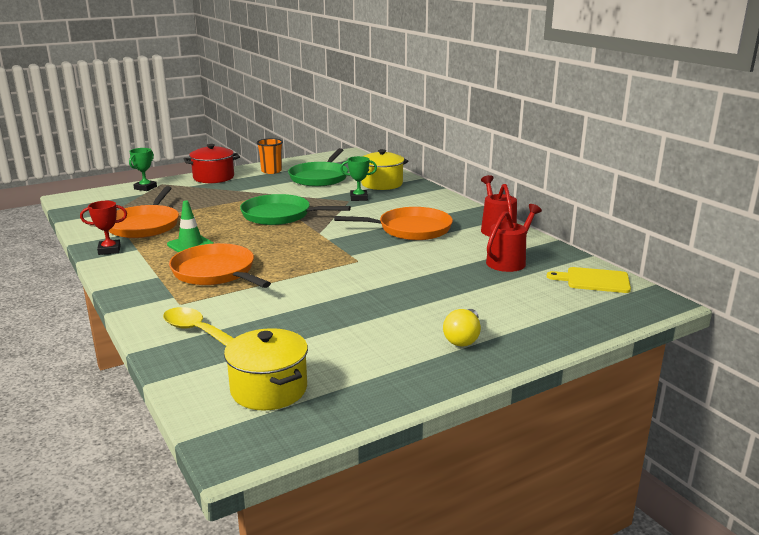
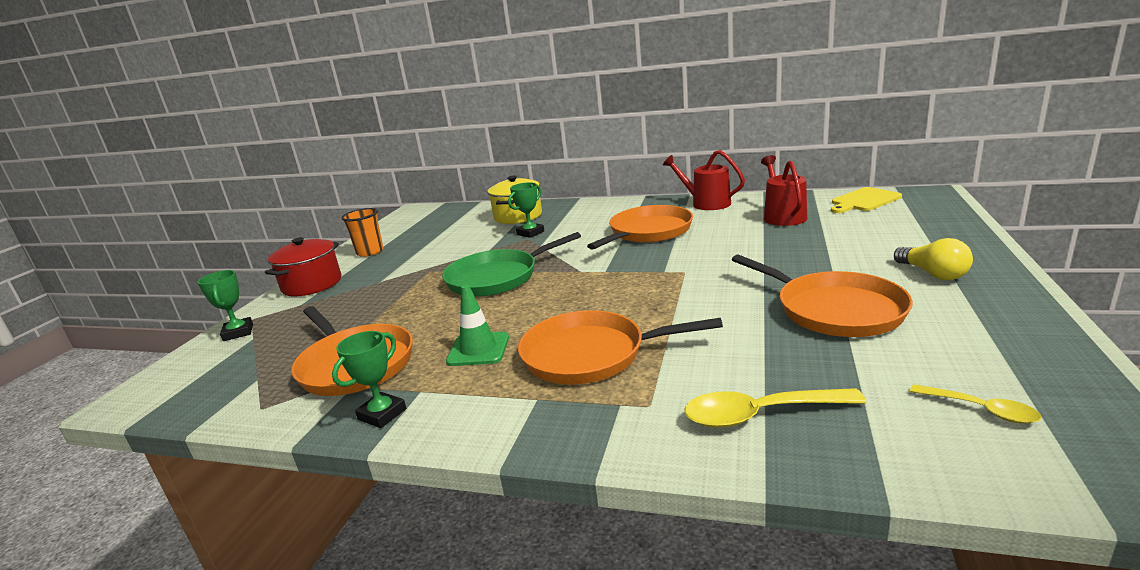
camera: 40 degrees left, 0 degrees up
(109, 250) = (382, 414): red trophy -> green trophy
(269, 389) = (981, 410): yellow pot -> yellow spoon
(320, 177) = (441, 236): green pan -> none
(356, 320) = (834, 310): none -> orange pan

